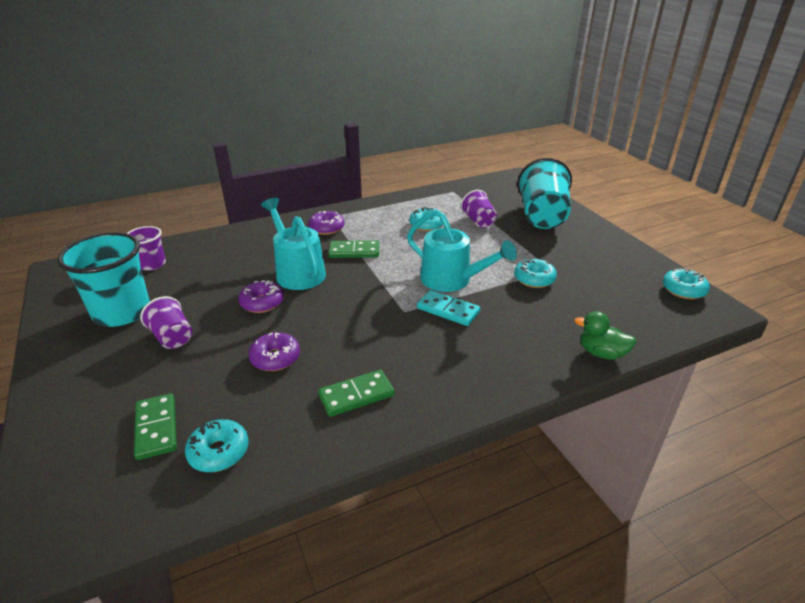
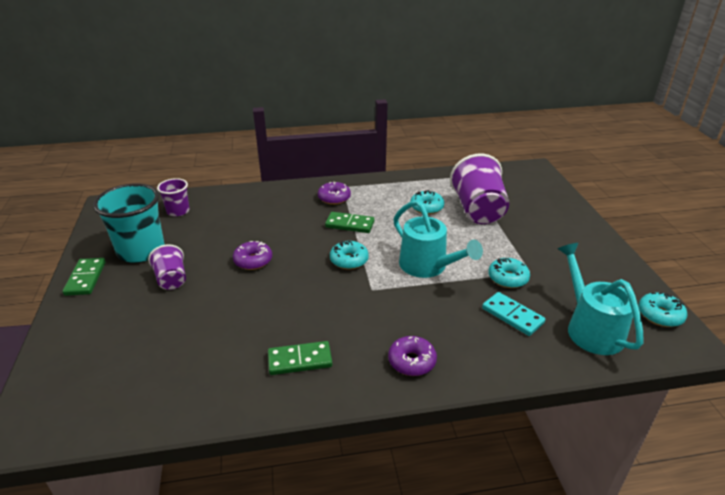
camera: 15 degrees right, 0 degrees up
(156, 428) = (134, 355): green domino -> green domino (86, 278)
(219, 452) = (173, 386): turquoise donut -> turquoise donut (349, 260)
(275, 358) = (246, 313): purple donut -> purple donut (412, 361)
(297, 271) = (293, 236): turquoise watering can -> turquoise watering can (589, 327)
(448, 310) = (412, 295): turquoise domino -> turquoise domino (512, 316)
(478, 221) = (478, 210): purple cup -> purple cup, size x1.85
(542, 217) = (544, 215): turquoise cup -> none
(601, 353) = (542, 365): green duck -> none

